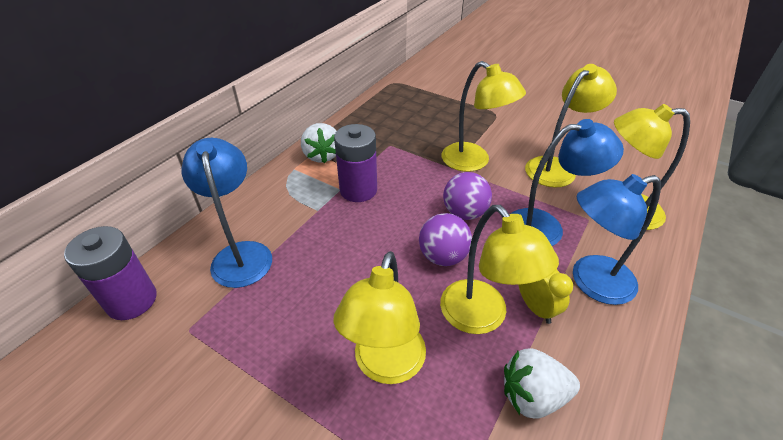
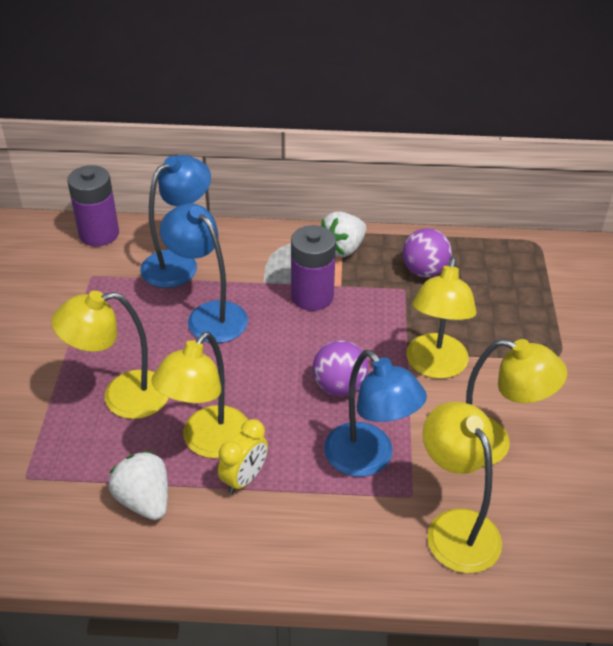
camera: 60 degrees right, 0 degrees up
(443, 256) = (264, 391): purple ball -> purple ball (424, 271)
(591, 282) = (308, 517): blue lamp -> blue lamp (209, 315)

